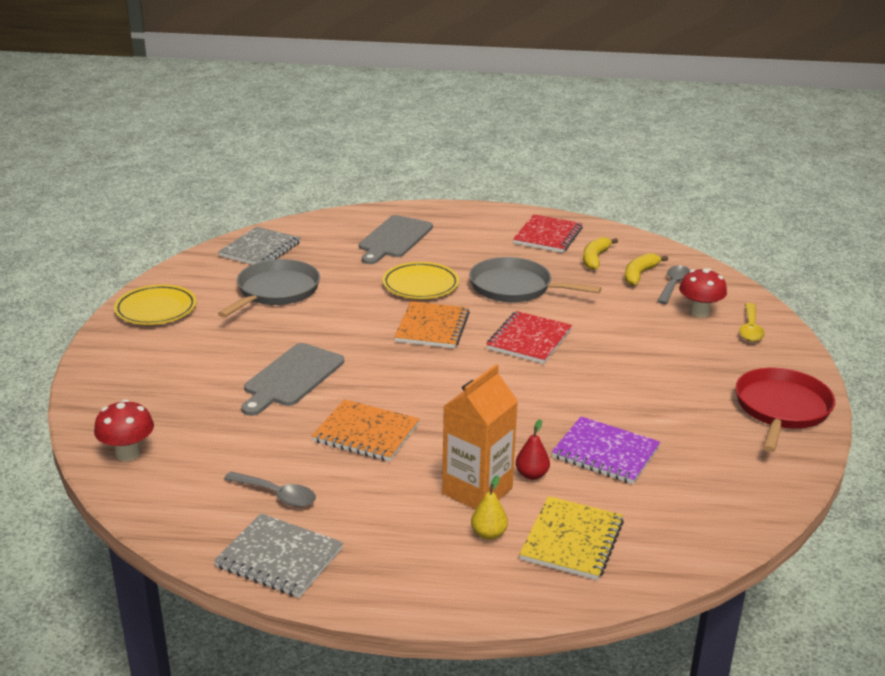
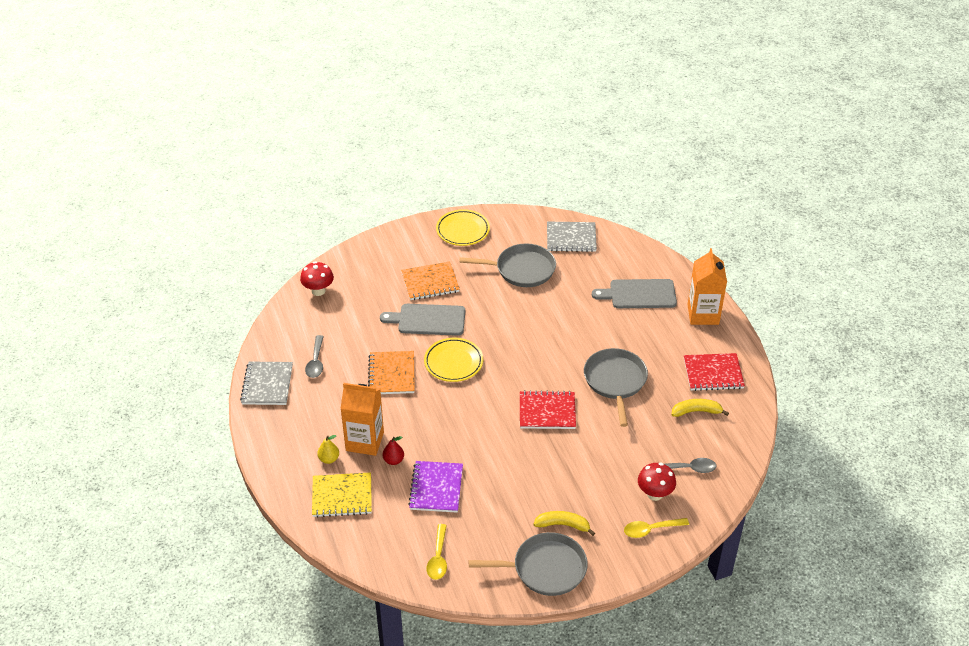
camera: 65 degrees right, 15 degrees up
(420, 285) = (581, 333): yellow plate -> yellow plate (453, 362)
(432, 327) = (529, 359): orange notebook -> orange notebook (430, 282)
(458, 217) = (703, 314): none -> orange carton
(639, 274) = (690, 444): yellow banana -> yellow banana (563, 525)
(730, 484) = (438, 558): none -> yellow spoon
(781, 409) = (545, 568): red pan -> grey pan

